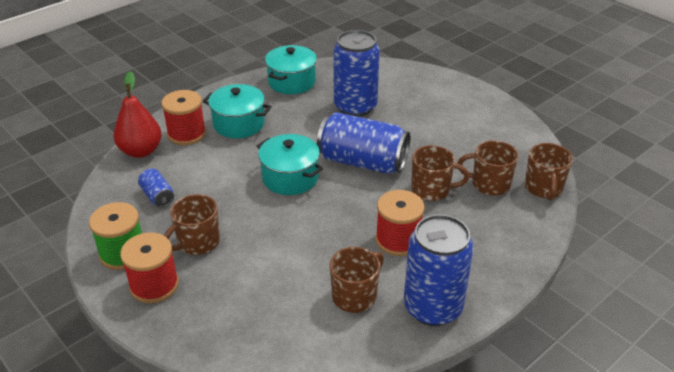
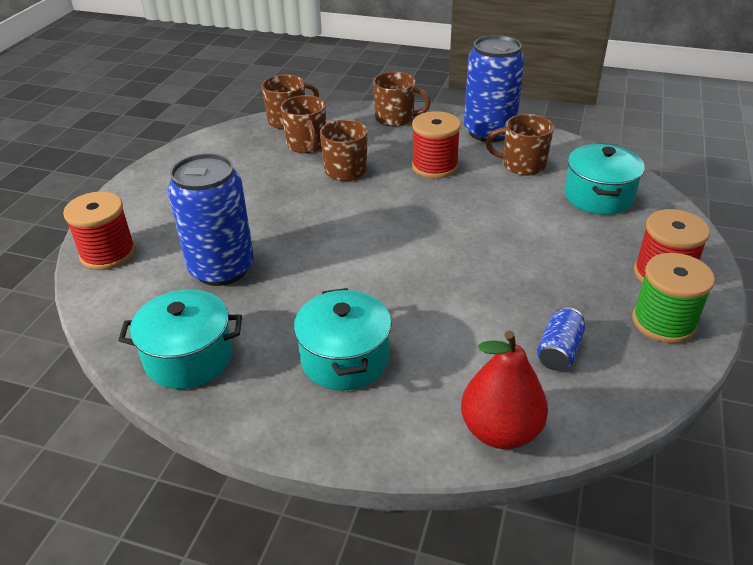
camera: 120 degrees left, 0 degrees up
(186, 134) = (415, 403): red spool -> red spool (108, 253)
(197, 242) = (580, 277): brown mug -> brown mug (395, 118)
(290, 178) = (413, 261): turquoise pot -> turquoise pot (598, 196)
(362, 162) = (337, 223): blue can -> none

